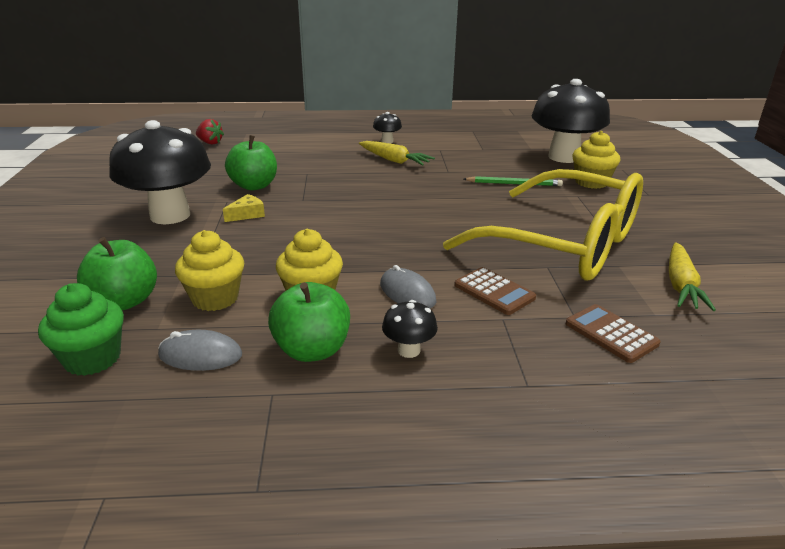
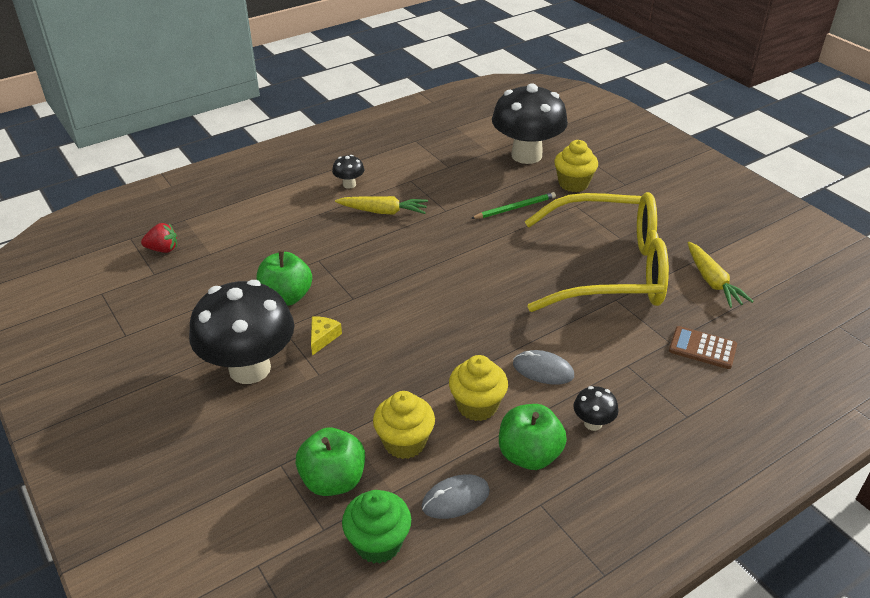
camera: 30 degrees left, 10 degrees up
(494, 291) = (601, 341): brown calculator -> none

